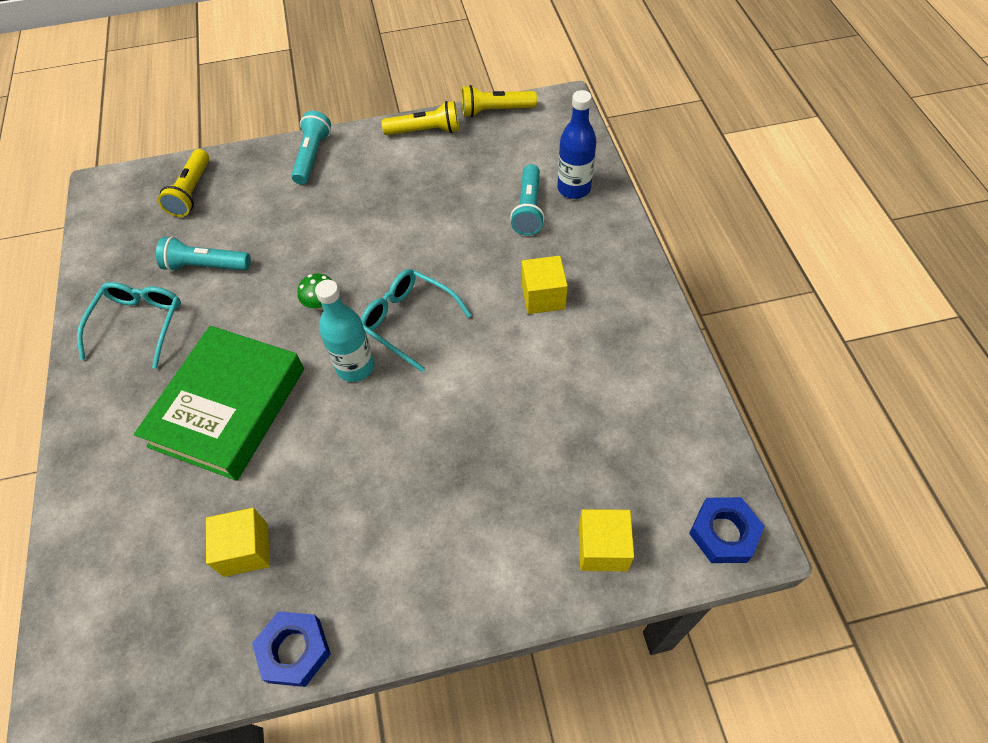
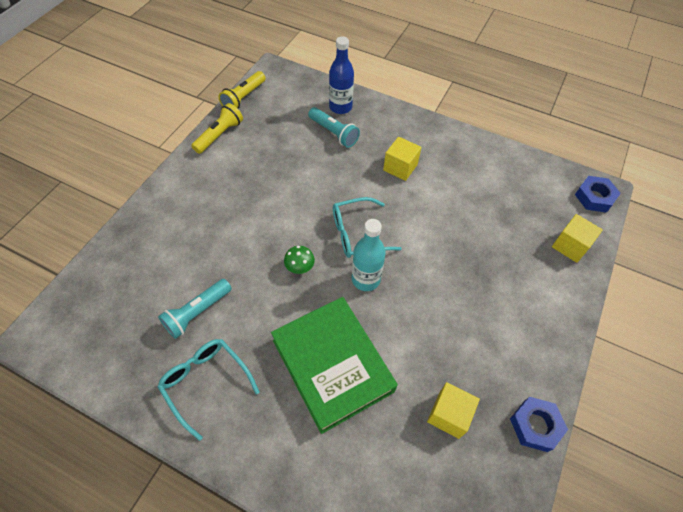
camera: 55 degrees left, 0 degrees up
(191, 192) = (115, 283): yellow flashlight -> none
(312, 156) = (169, 199): turquoise flashlight -> none

